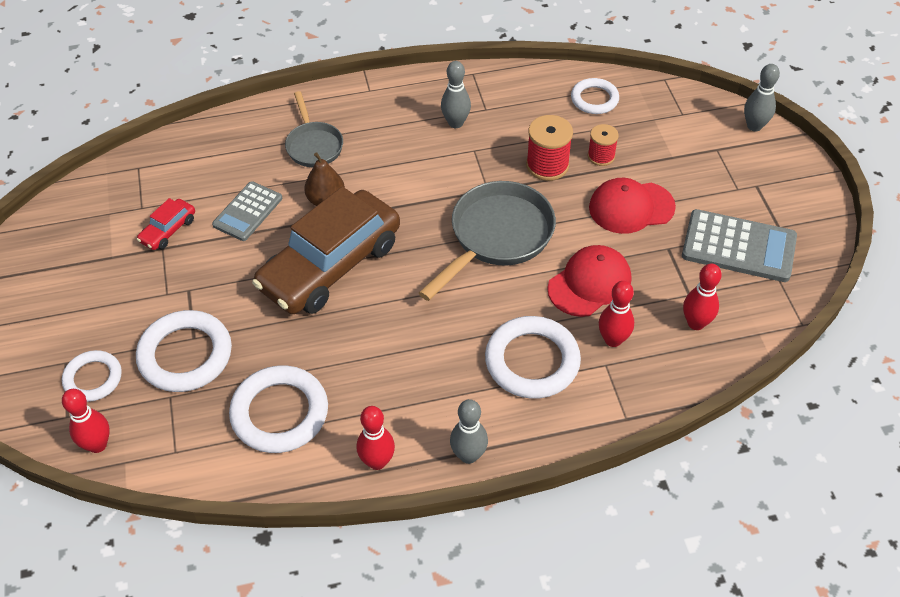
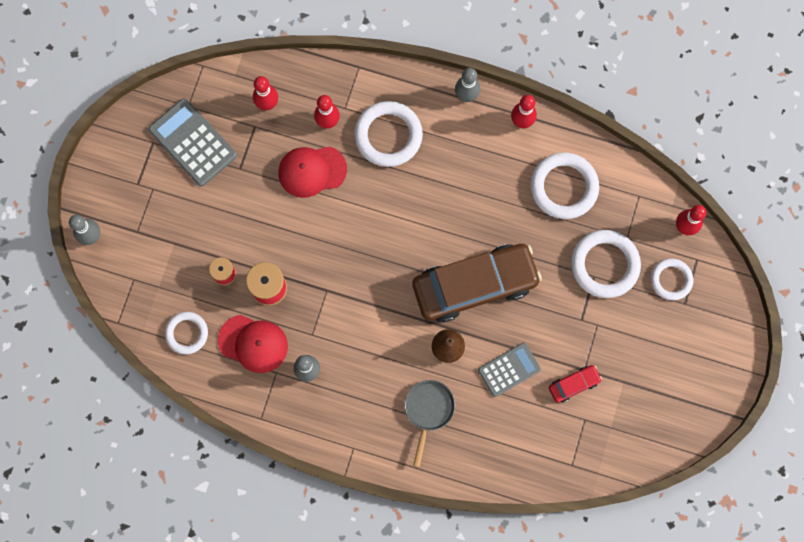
camera: 150 degrees left, 25 degrees up
(497, 237) = (347, 244): grey pan -> none
(631, 207) = (238, 216): red cap -> red cap (253, 343)

